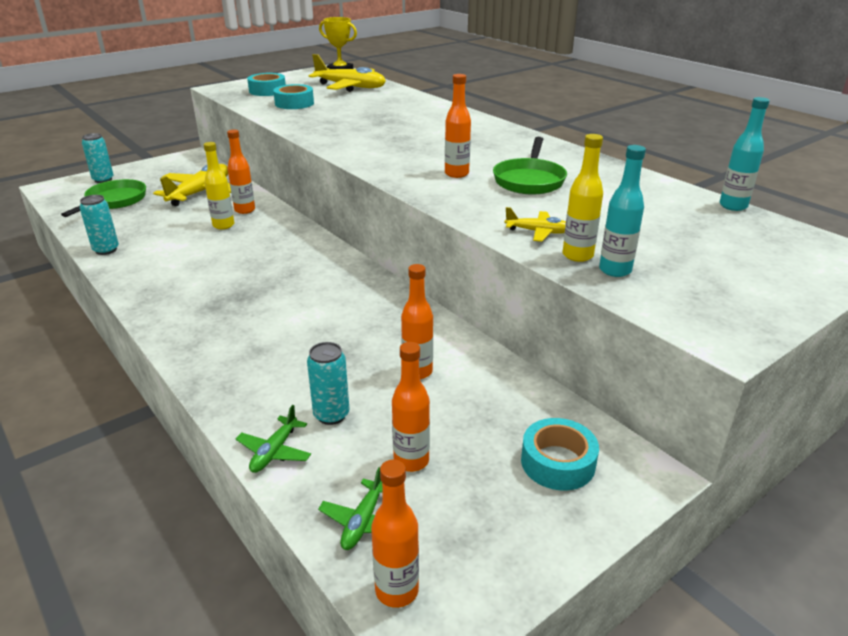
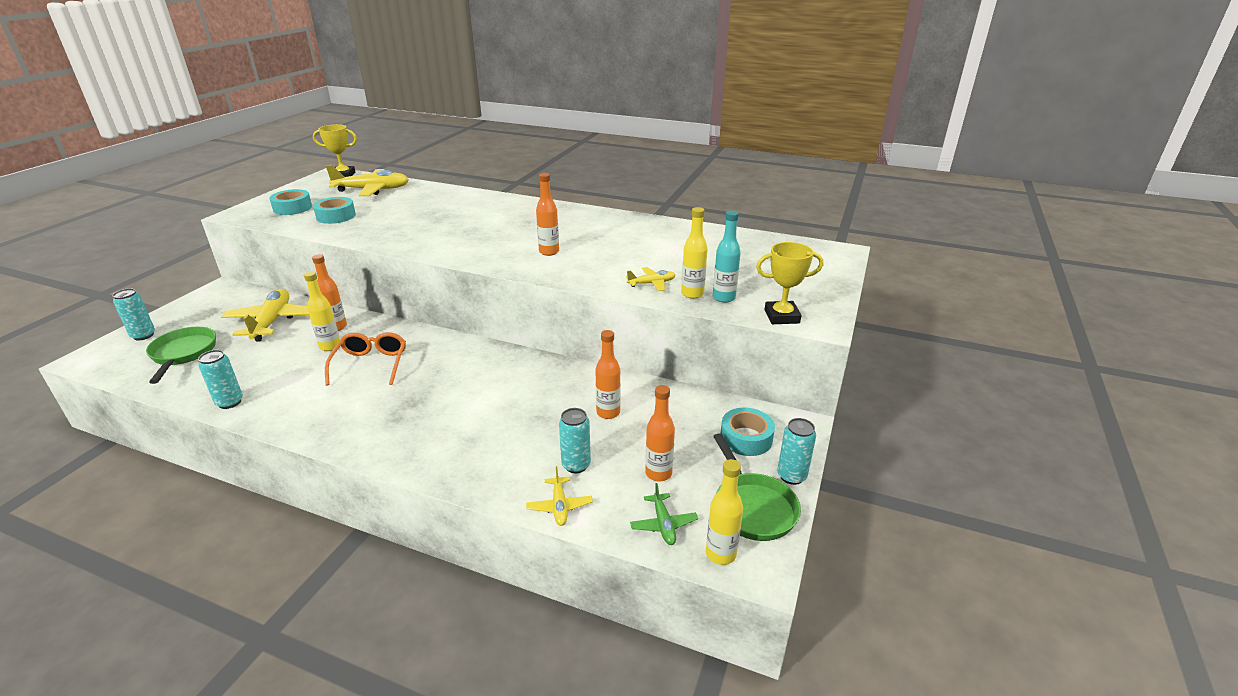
camera: 30 degrees left, 0 degrees up
(240, 250) = (371, 364): none -> orange glasses
(274, 451) = (559, 506): green plane -> yellow plane
(397, 590) = (720, 554): orange bottle -> yellow bottle
(529, 180) = (607, 245): green pan -> green pan (752, 507)
(578, 535) = (791, 476): none -> turquoise can
(674, 314) = (781, 316): none -> yellow trophy
(733, 206) = (750, 233): turquoise bottle -> none

